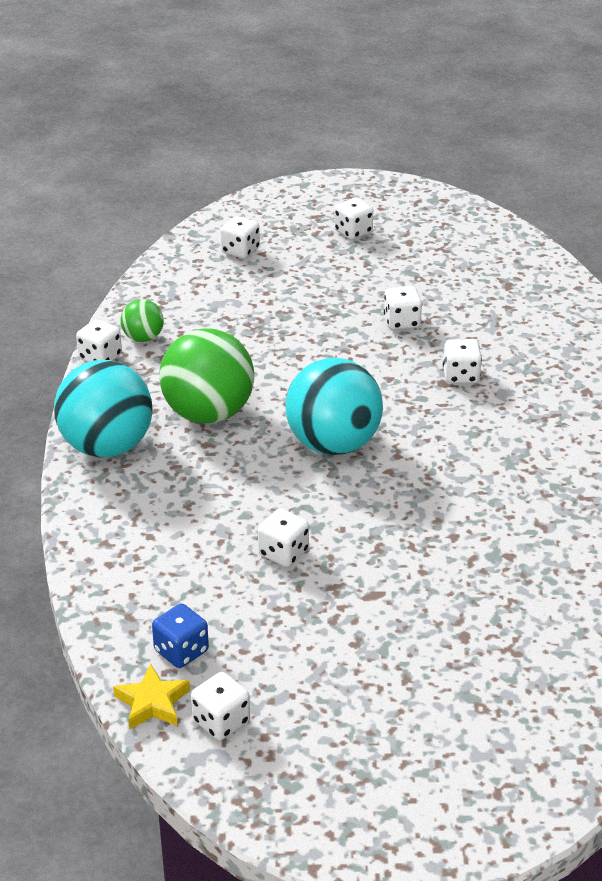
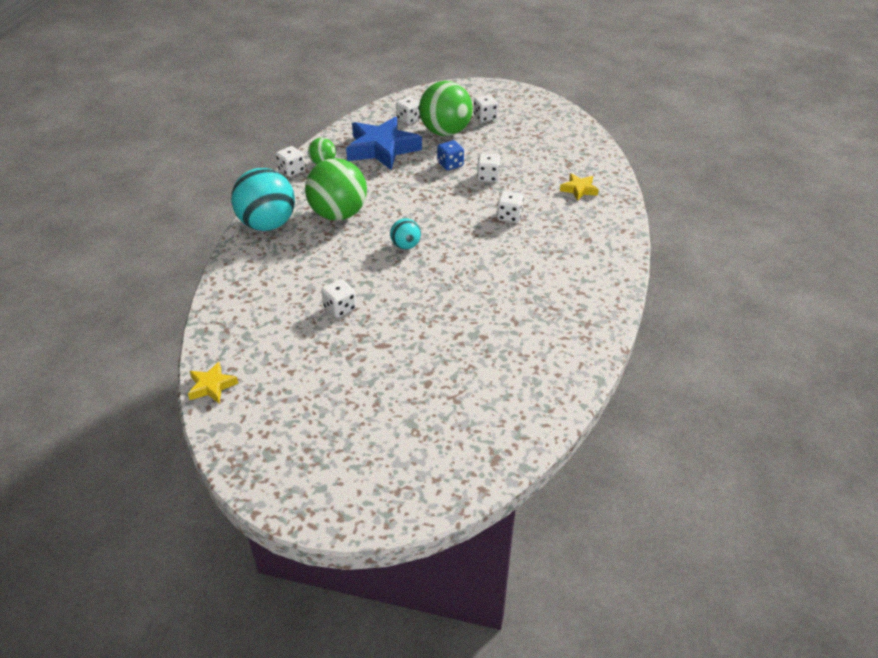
camera: 15 degrees right, 5 degrees up
(181, 651) = (246, 357): blue dice -> blue dice (450, 164)
(221, 721) = (247, 406): white dice -> none
(223, 302) = (382, 149): none -> blue star
(305, 263) = (445, 132): none -> green ball
(333, 444) = (405, 246): turquoise ball -> turquoise ball, size x0.49
(540, 321) = (579, 189): none -> yellow star

